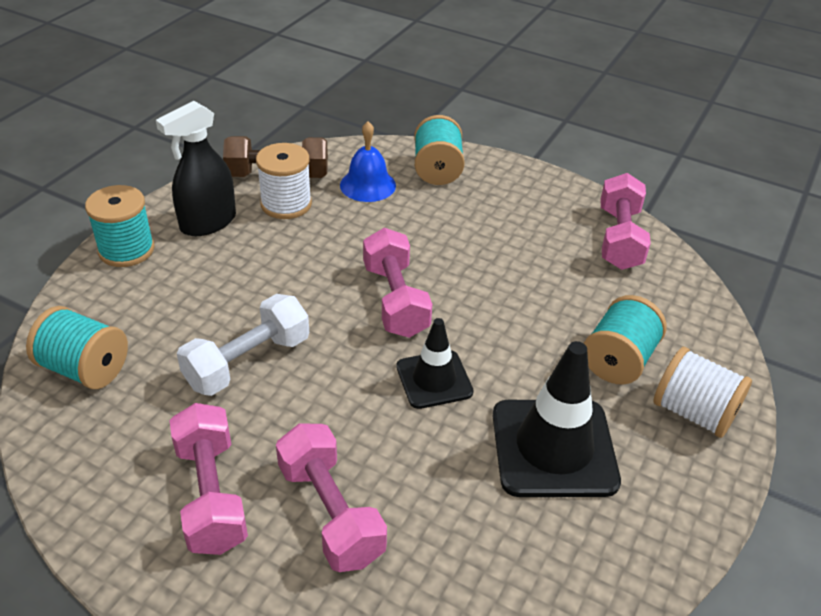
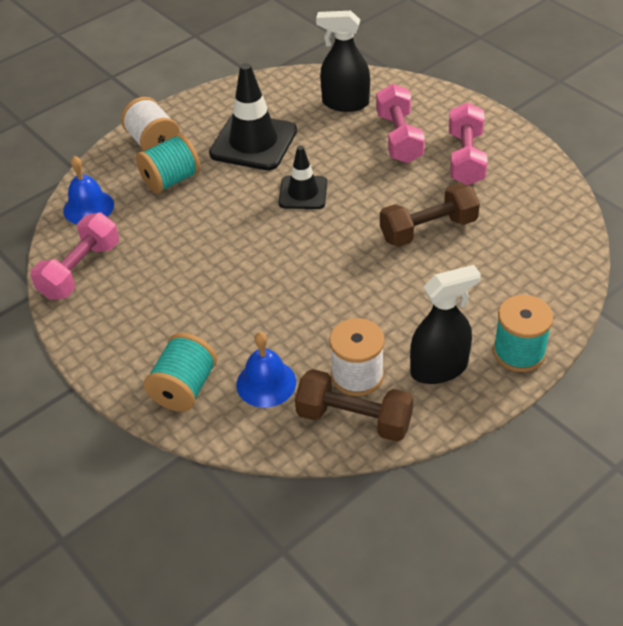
camera: 155 degrees left, 5 degrees up
(85, 369) = (548, 248): turquoise spool -> none
(248, 362) = (428, 230): white dumbbell -> brown dumbbell
(395, 300) = (300, 254): pink dumbbell -> none
(453, 574) = (345, 103): none -> black spray bottle
(682, 304) = (88, 207): none -> blue bell

